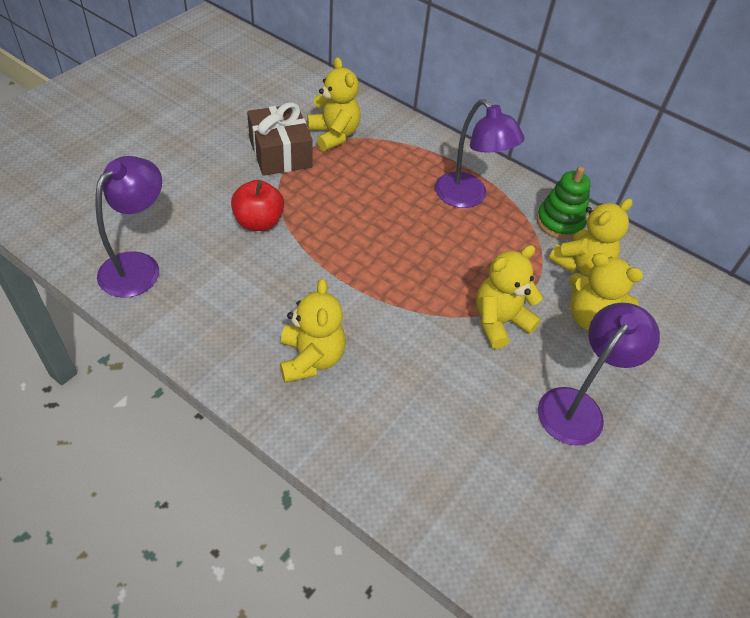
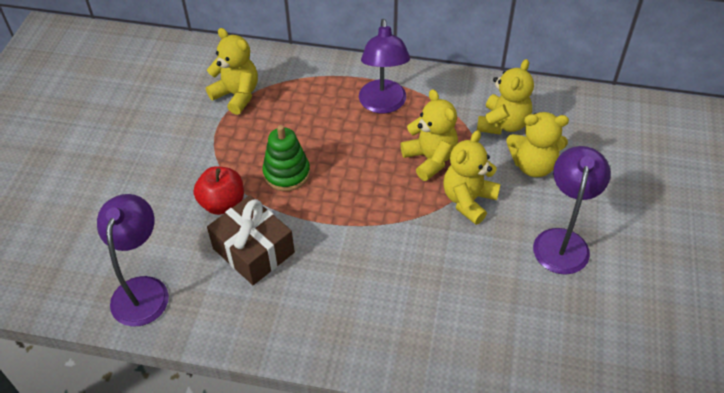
camera: 20 degrees left, 0 degrees up
(280, 153) = (200, 132): brown gift -> brown gift (253, 250)
(311, 359) = (341, 300): yellow teddy bear -> yellow teddy bear (430, 159)
(468, 197) = (383, 104): purple lamp -> purple lamp turned 60 degrees clockwise
(560, 222) = (467, 95): green stacking toy -> green stacking toy (286, 173)

